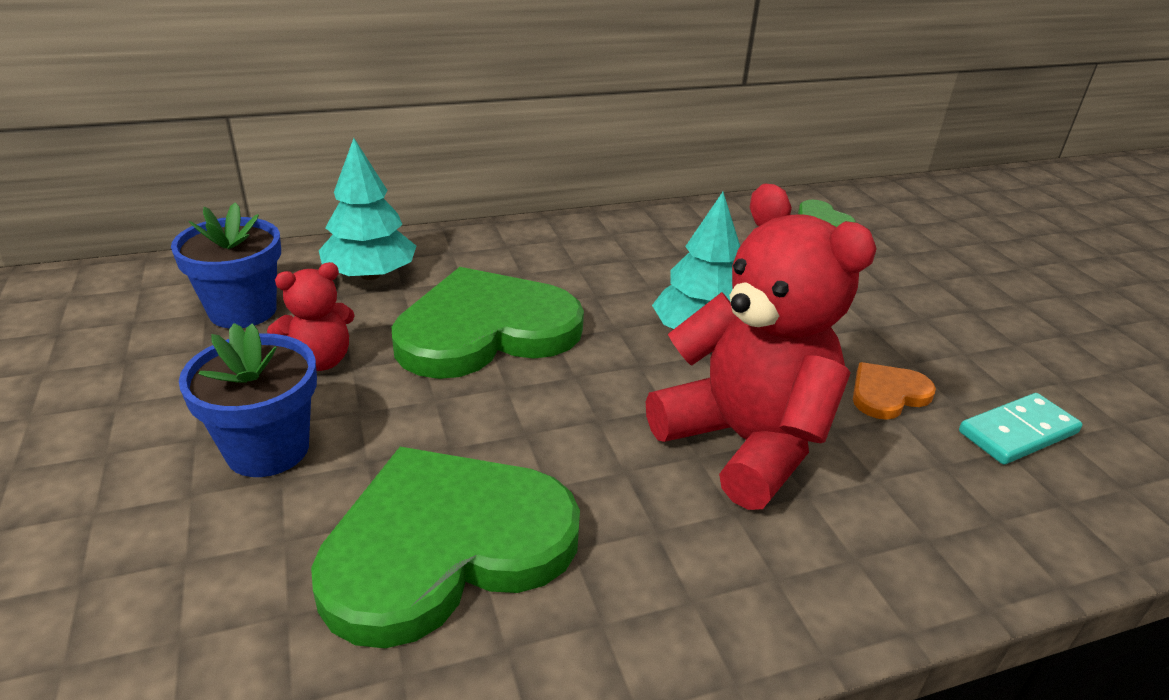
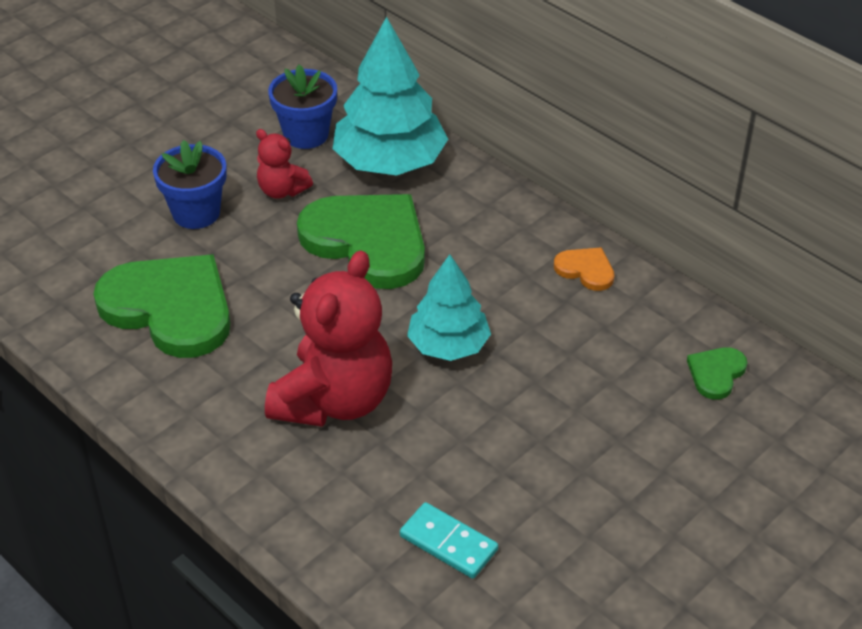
camera: 65 degrees right, 10 degrees up
(370, 275) = (390, 162): turquoise tree -> turquoise tree, size x1.56
(887, 394) = (445, 463): orange heart -> orange heart (586, 270)

